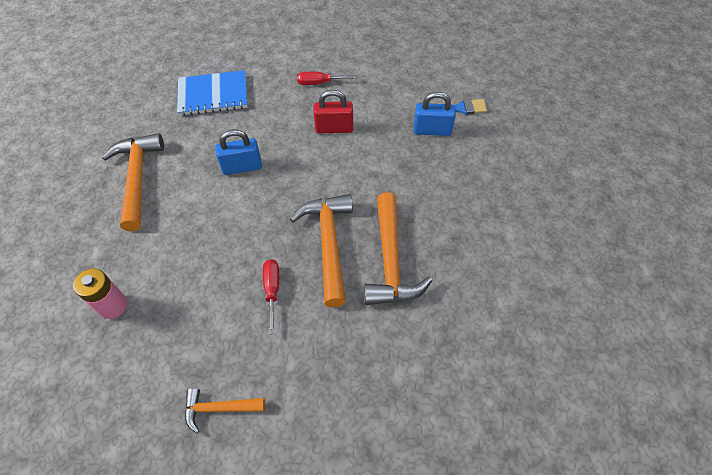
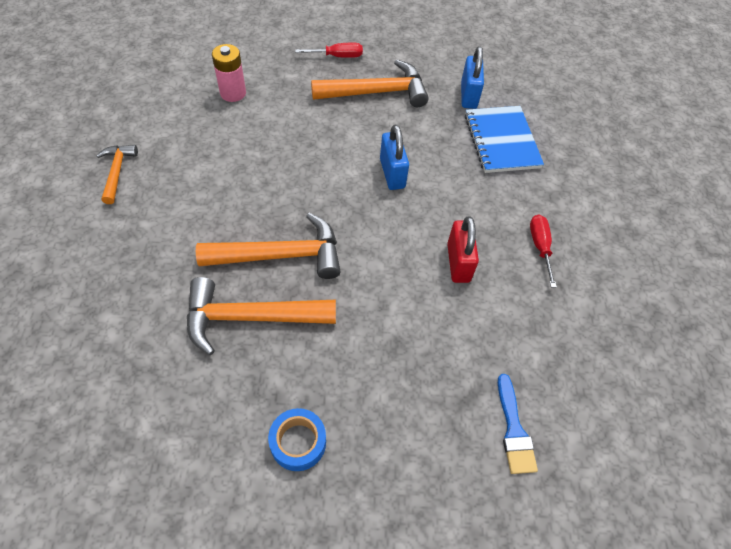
camera: 85 degrees right, 0 degrees up
(272, 290) = (229, 206): red screwdriver -> red screwdriver (337, 56)
(432, 130) = (464, 385): blue padlock -> blue padlock (468, 95)
(487, 221) = (298, 442): none -> blue tape

